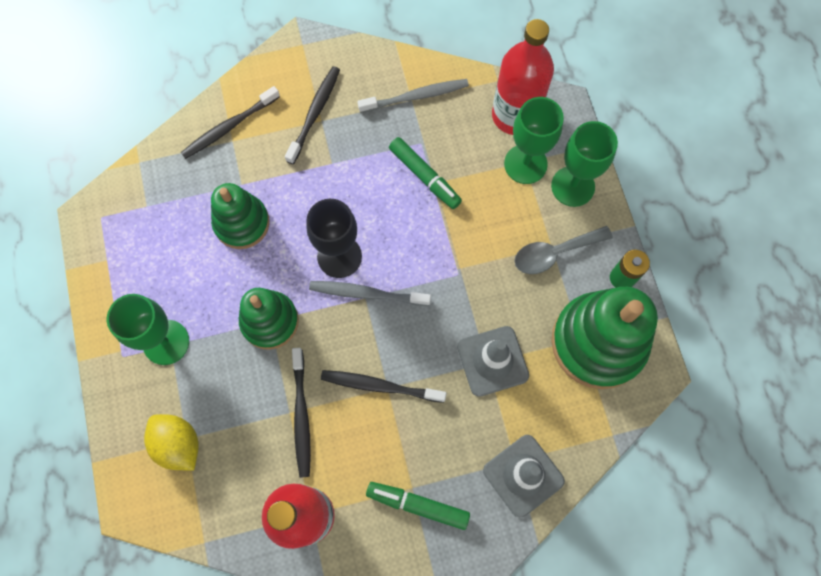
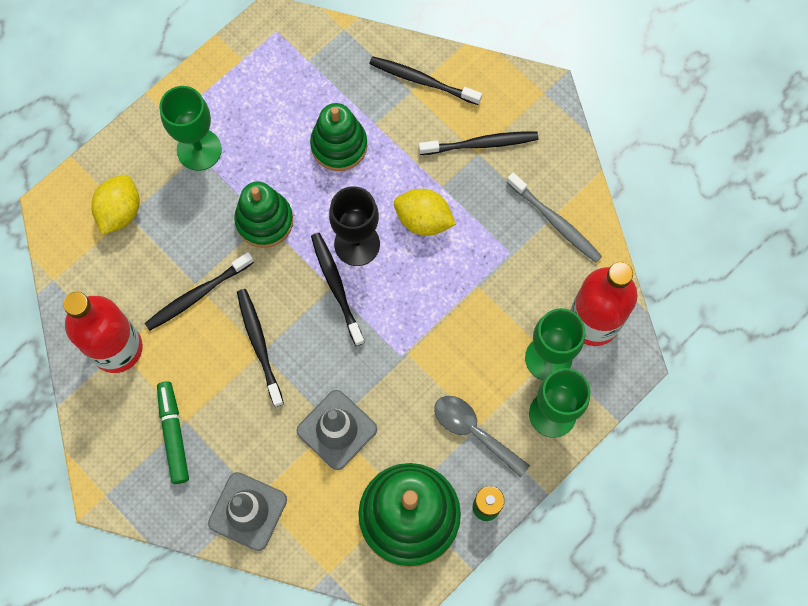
camera: 60 degrees right, 0 degrees up
(352, 193) = (423, 220): none -> yellow lemon
(366, 293) = (336, 286): grey toothbrush -> black toothbrush
(424, 177) = (478, 274): green marker -> none

